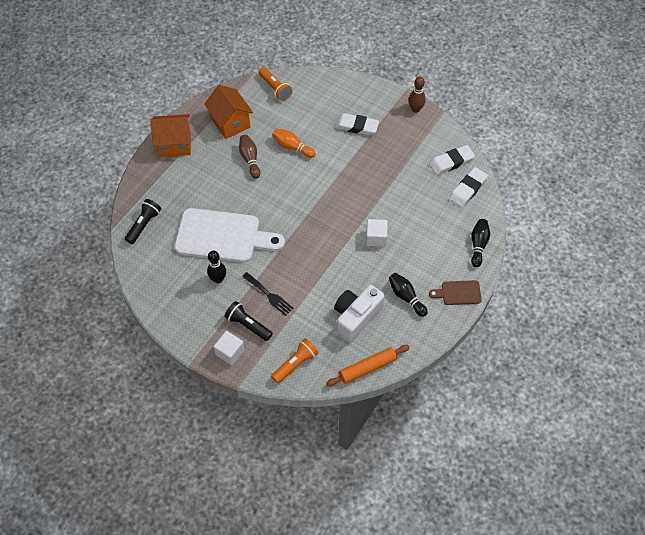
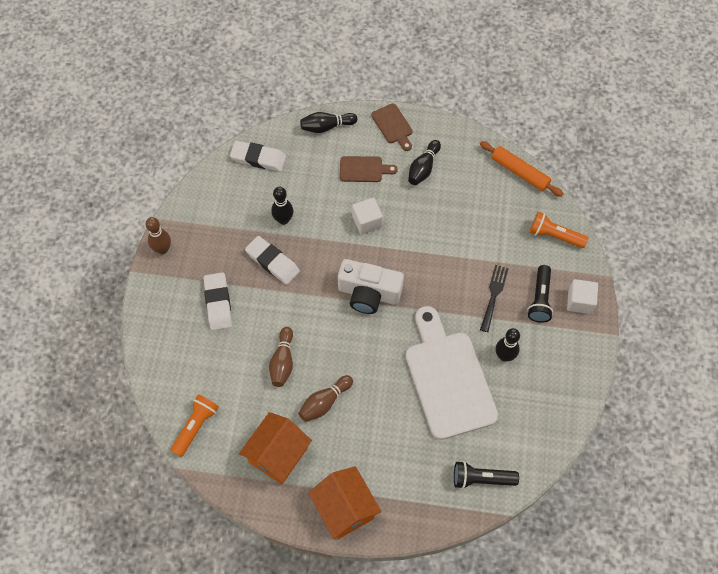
camera: 115 degrees left, 5 degrees up
(292, 147) = (283, 362): orange bowling pin -> brown bowling pin
(356, 317) = (471, 203): white camera -> white camera (369, 293)
(404, 186) = (283, 220): none -> black bowling pin
(425, 255) = (364, 169): none -> brown cutting board
(451, 162) = (227, 186): white eraser -> white eraser (272, 262)

